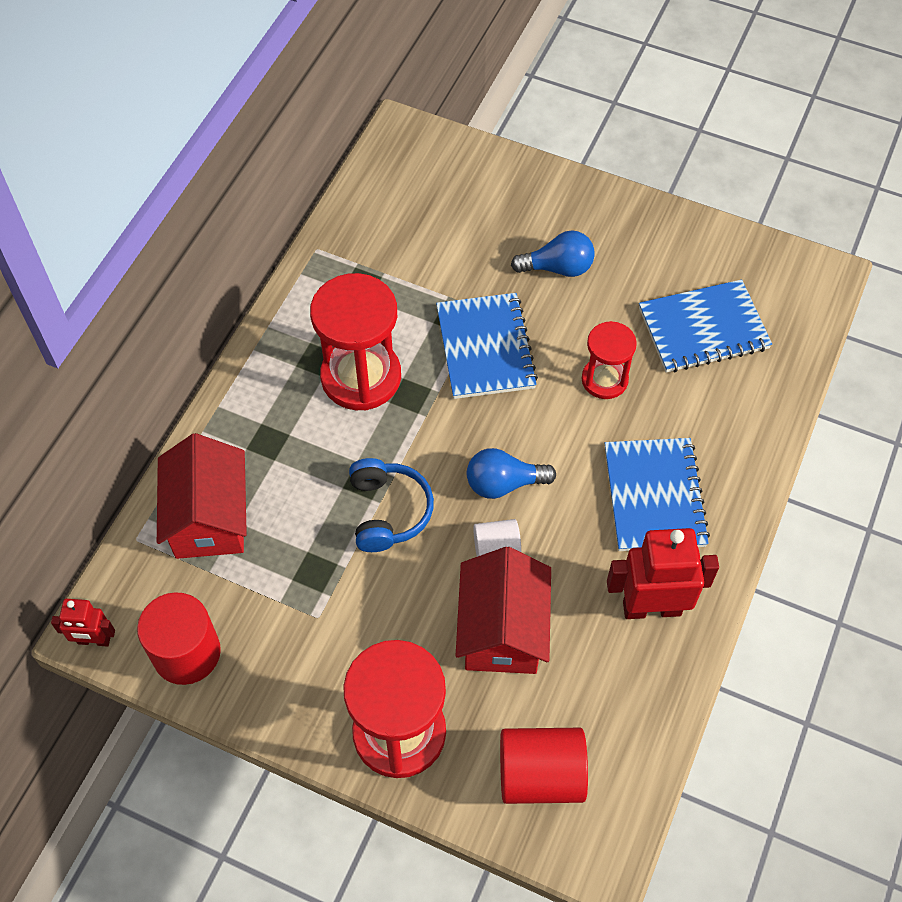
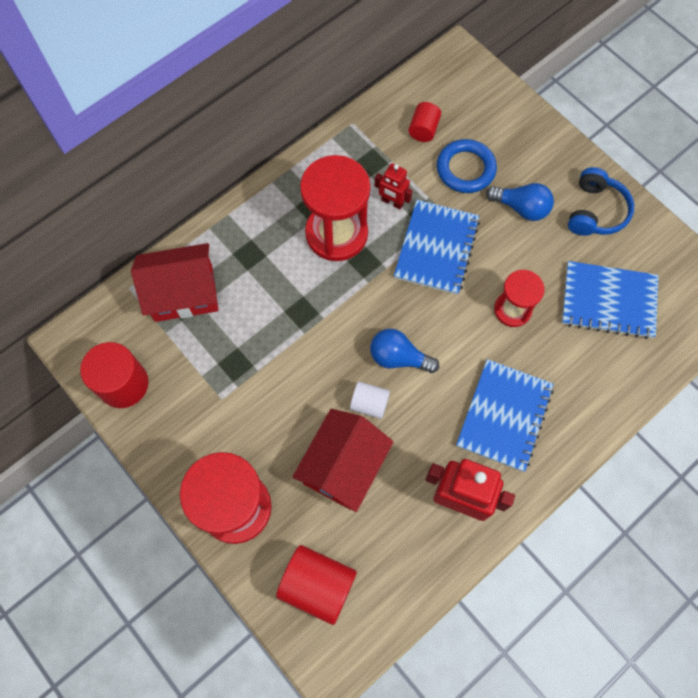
camera: 25 degrees right, 10 degrees up
(94, 640) = (68, 348): red robot -> red robot (392, 202)
(209, 518) = (184, 293): red house -> red house turned 60 degrees clockwise
(388, 511) = (307, 342): blue headphones -> blue headphones (595, 211)
(404, 225) = (423, 130): none -> red cylinder
(474, 250) = (465, 169): none -> blue ring

